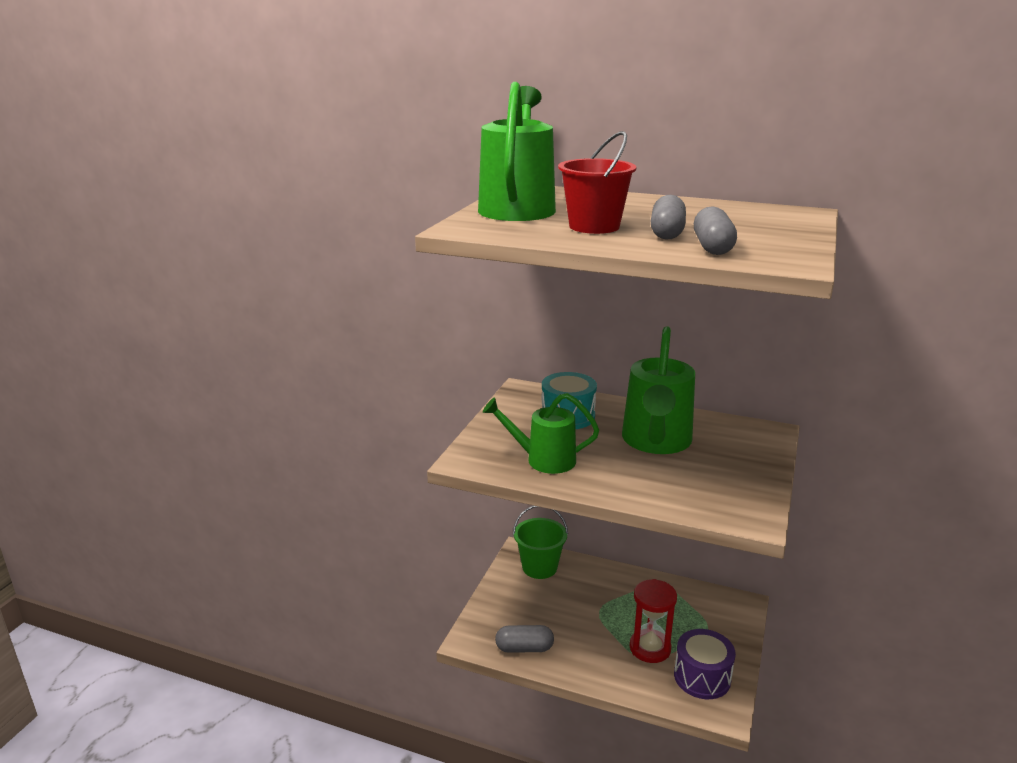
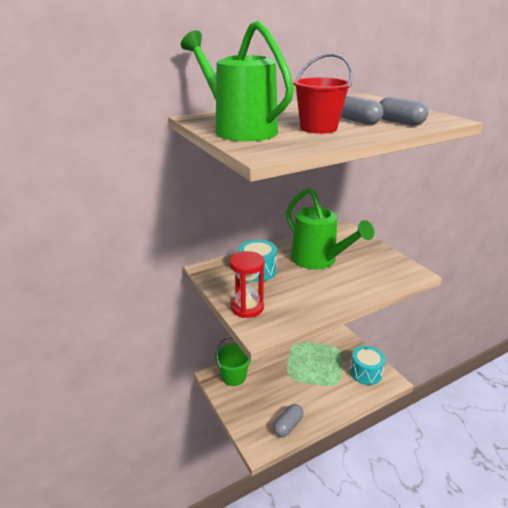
camera: 50 degrees left, 5 degrees up
(543, 460) = (294, 303): green watering can -> none
(650, 648) = (332, 376): red hourglass -> red hourglass (247, 307)
(702, 677) = (365, 372): purple drum -> turquoise drum

